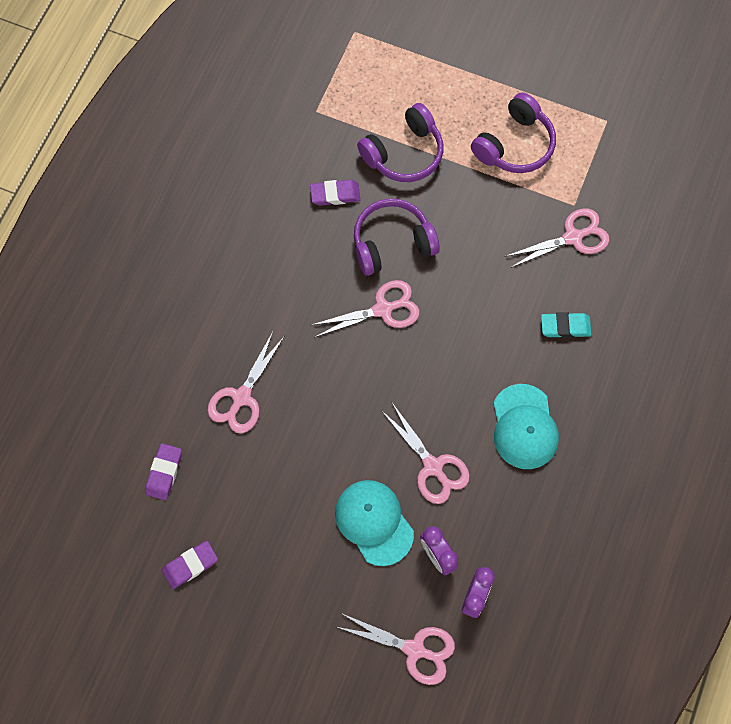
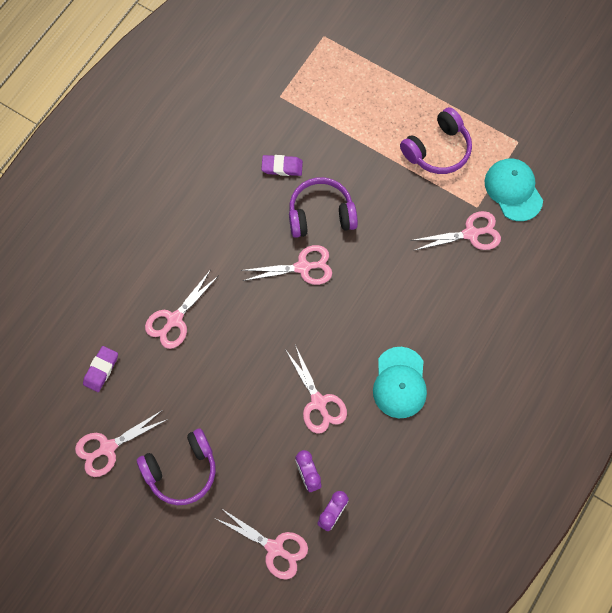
camera: 10 degrees right, 0 degrees up
(190, 565) = (108, 448): purple eraser -> pink scissors
(374, 522) = (262, 439): turquoise cap -> turquoise cap (513, 190)
(404, 153) = (345, 142): purple headphones -> purple headphones (181, 470)
(565, 327) = (450, 306): turquoise eraser -> none

